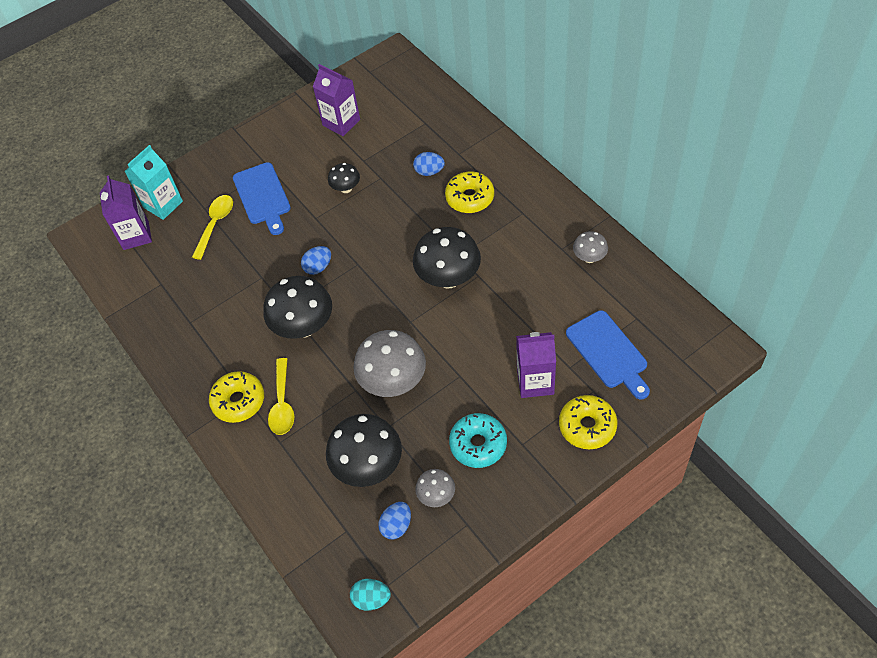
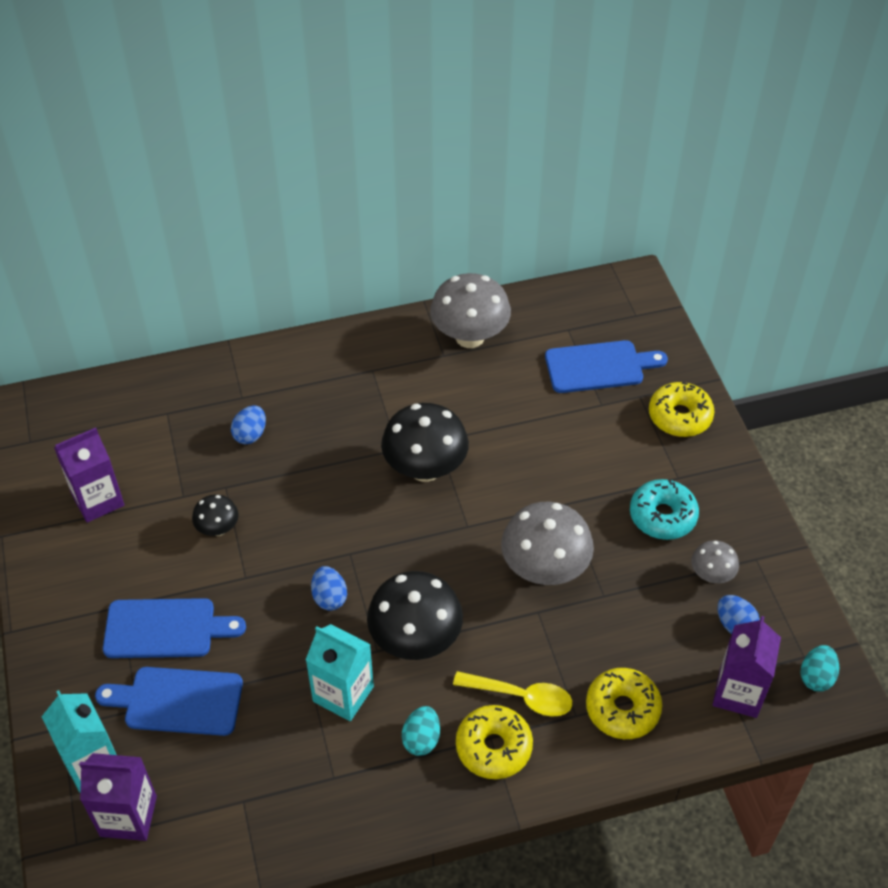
camera: 75 degrees left, 5 degrees down
(215, 224) = (177, 701): yellow spoon -> blue cutting board
(231, 358) = (421, 739): none -> turquoise egg
(249, 303) = (343, 694): none -> turquoise carton
(368, 466) = (648, 629): black mushroom -> none
(470, 198) = (318, 409): yellow donut -> yellow donut (622, 709)
(535, 382) = (606, 439): purple carton -> purple carton (738, 693)
(589, 258) = (469, 337): grey mushroom -> grey mushroom, size x1.93

